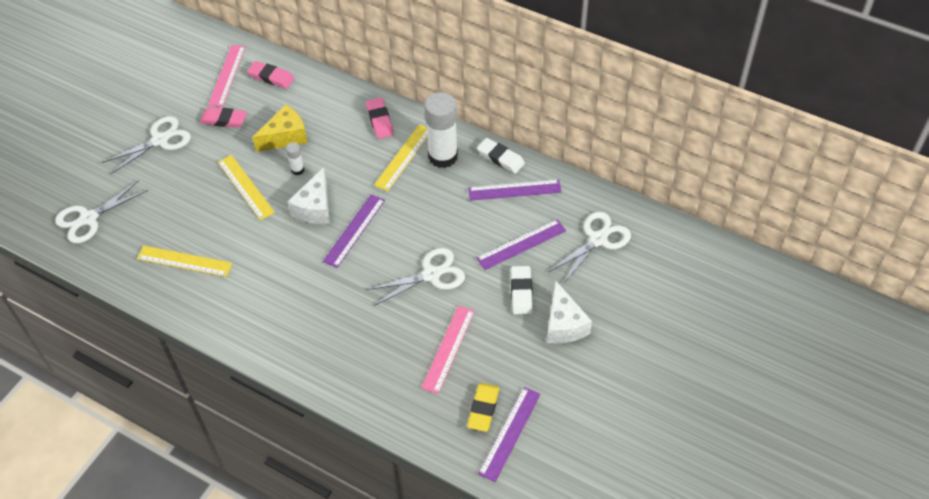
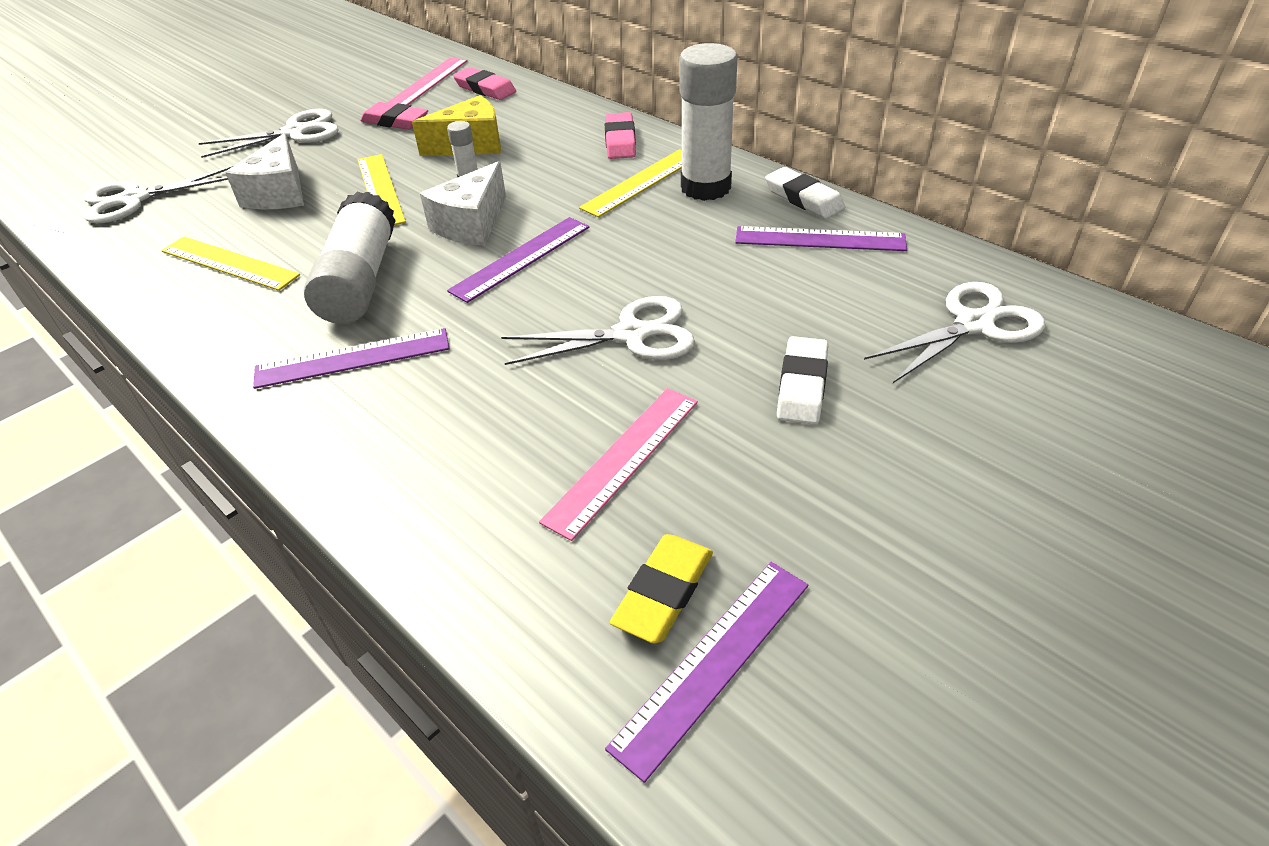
camera: 15 degrees right, 10 degrees down
(269, 261) = (360, 280): none -> white glue stick
(521, 244) = (817, 313): purple ruler -> purple ruler (353, 358)
(564, 324) = (885, 455): white cheese -> white cheese (279, 193)

